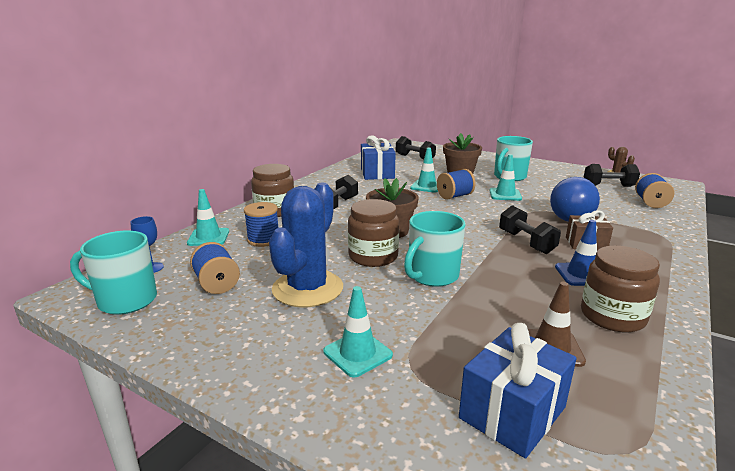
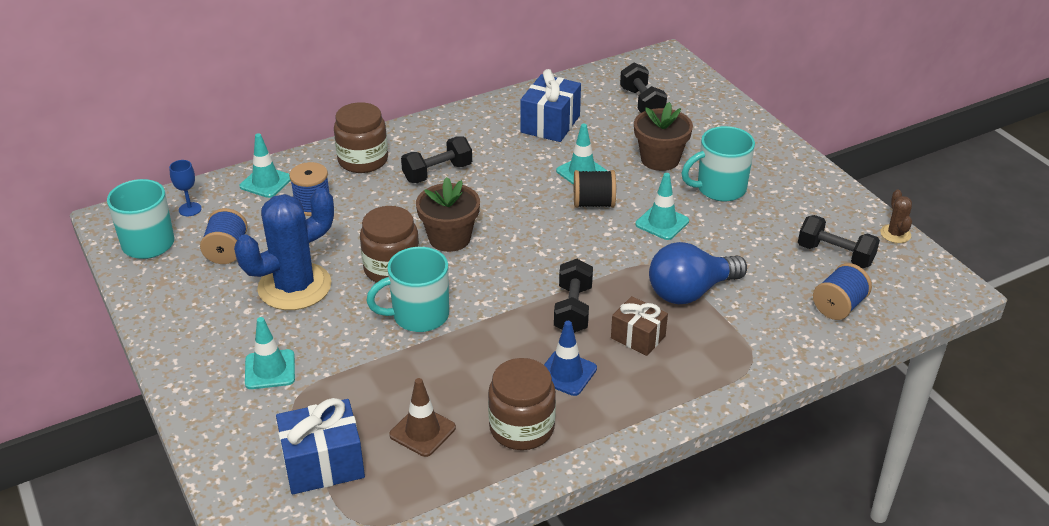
camera: 30 degrees right, 15 degrees up
(454, 196) = (593, 203): blue spool -> black spool

